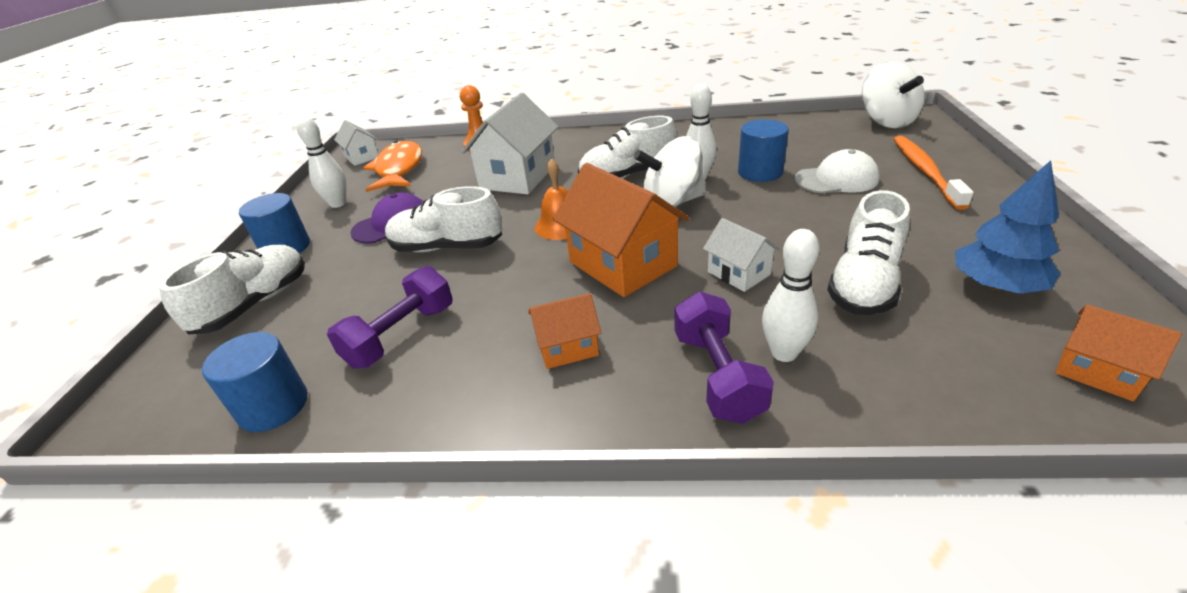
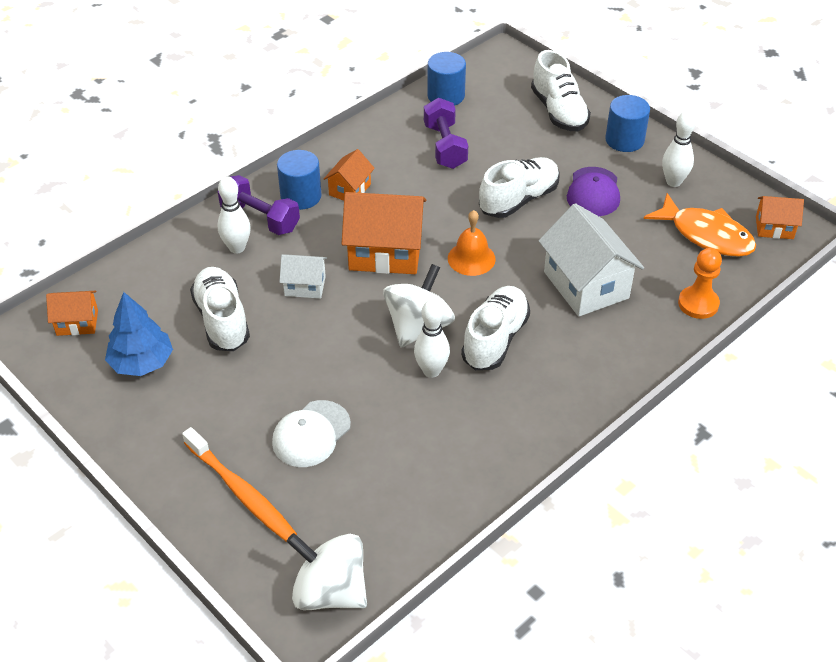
camera: 130 degrees right, 10 degrees up
(362, 157) = (774, 228): white house -> orange house
(760, 172) = (385, 408): blue cylinder -> blue cylinder (301, 196)

